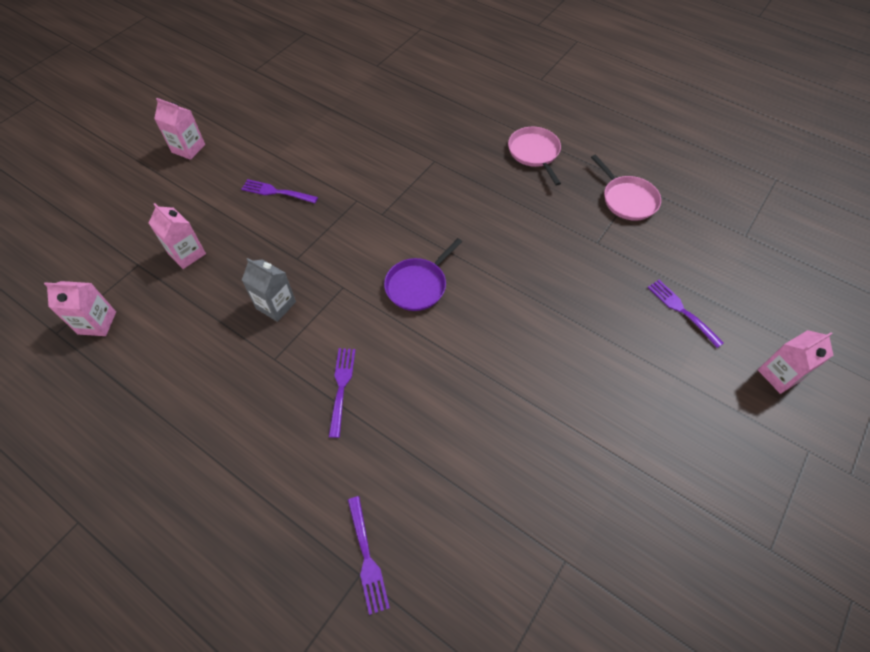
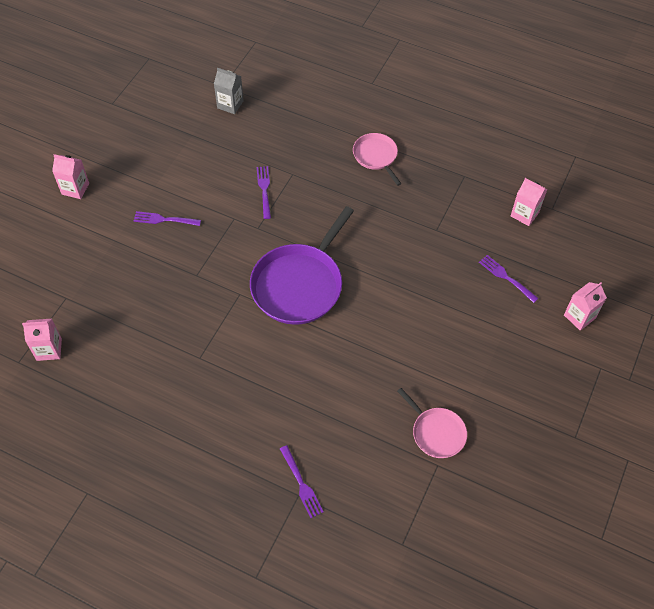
camera: 10 degrees left, 0 degrees up
(187, 254) = (104, 283): pink carton -> pink carton (524, 214)
(276, 305) = (189, 316): grey carton -> grey carton (230, 104)
(341, 388) = (257, 372): purple fork -> purple fork (264, 190)
(418, 285) = (299, 284): purple pan -> purple pan, size x1.86
(627, 199) = (457, 189): pink pan -> pink pan (436, 432)

